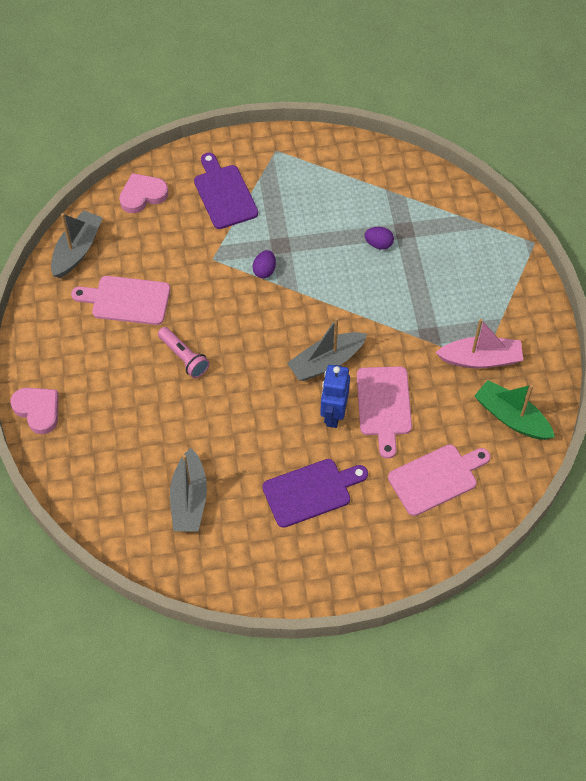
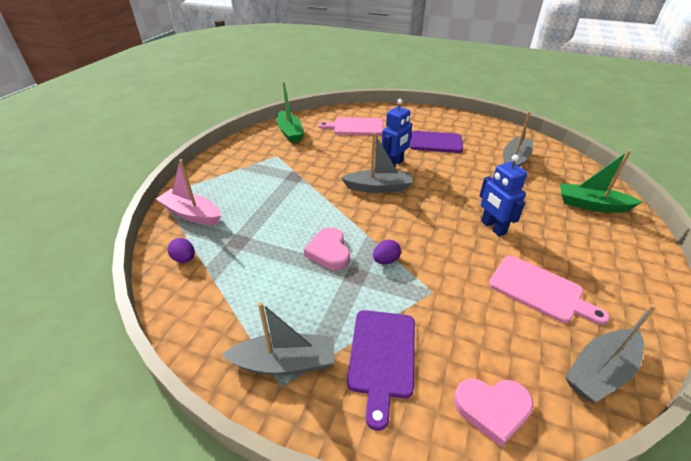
camera: 150 degrees left, 20 degrees down
(38, 410) = (640, 239): pink heart -> pink heart (329, 252)
(87, 445) = (591, 205): none -> green boat
(184, 357) = (493, 227): pink flashlight -> blue robot
(284, 162) = (285, 362): none -> grey boat
(378, 244) = (270, 240): purple egg -> purple egg (184, 259)
(384, 405) = (358, 158): pink cutting board -> none
(480, 359) = (276, 156): pink boat -> pink boat (191, 214)

